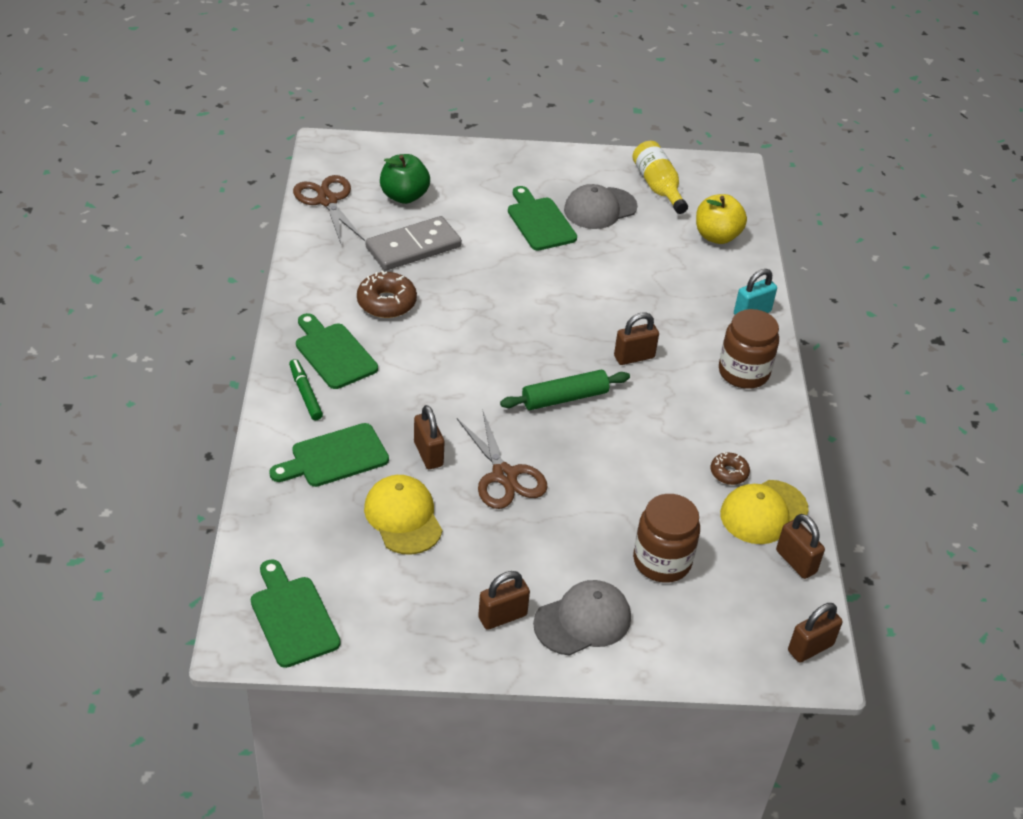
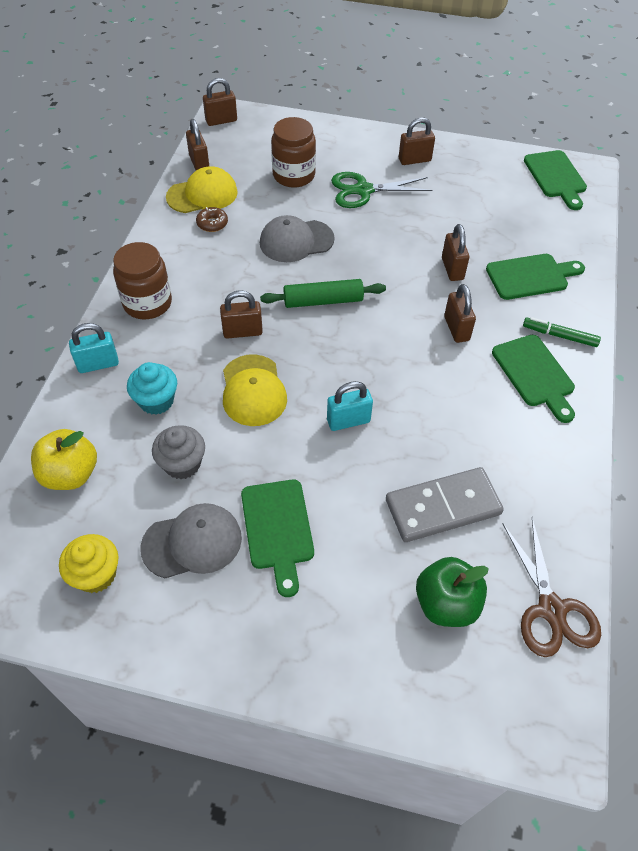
camera: 165 degrees left, 10 degrees up
(305, 393) = (559, 336): green marker -> green marker turned 120 degrees clockwise
(386, 302) = (479, 429): brown donut -> none
(403, 517) = (477, 226): yellow cap -> yellow cap (253, 390)
(416, 387) = (456, 329): none -> brown padlock
(504, 476) = (393, 244): brown scissors -> none
(506, 295) = (348, 421): none -> turquoise padlock
(561, 550) = (363, 190): none -> green scissors
(583, 620) = (361, 151): grey cap -> grey cap (296, 241)
(633, 251) = (182, 464): none -> grey cupcake
(658, 186) = (96, 574): yellow bottle -> yellow cupcake
(681, 291) = (156, 401): none -> turquoise cupcake

